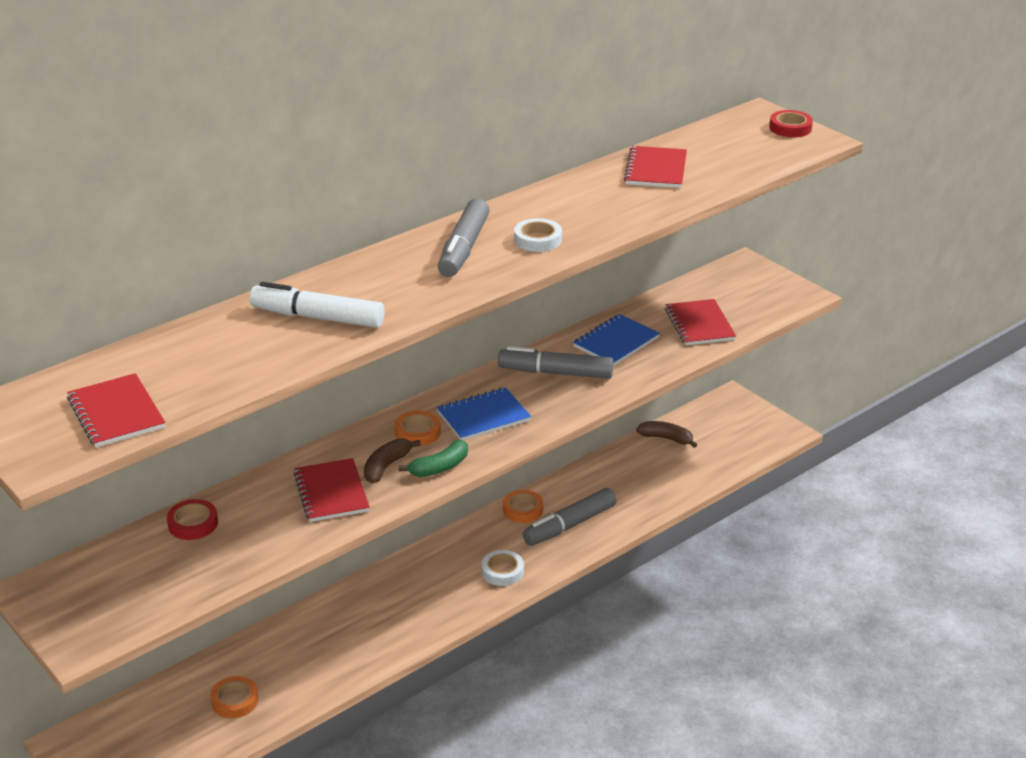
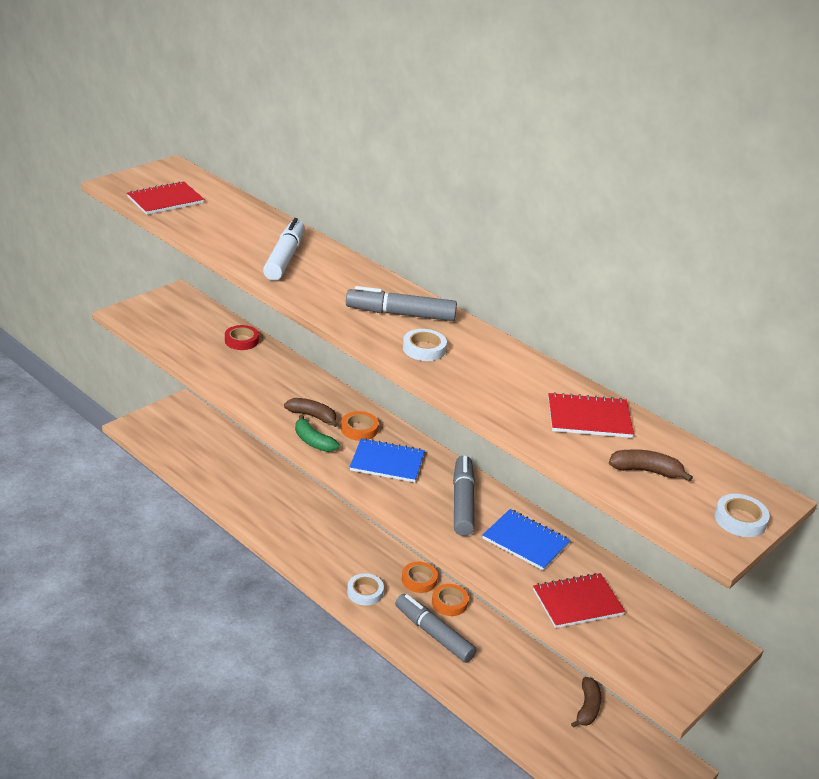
camera: 80 degrees right, 0 degrees up
(235, 701) = (216, 465): orange tape -> orange tape (419, 580)
(331, 492) = (279, 393): red notebook -> none
(483, 416) = (387, 462): blue notebook -> blue notebook turned 45 degrees counterclockwise
(733, 155) = (646, 471): none -> brown banana
(790, 128) = (740, 519): red tape -> white tape

